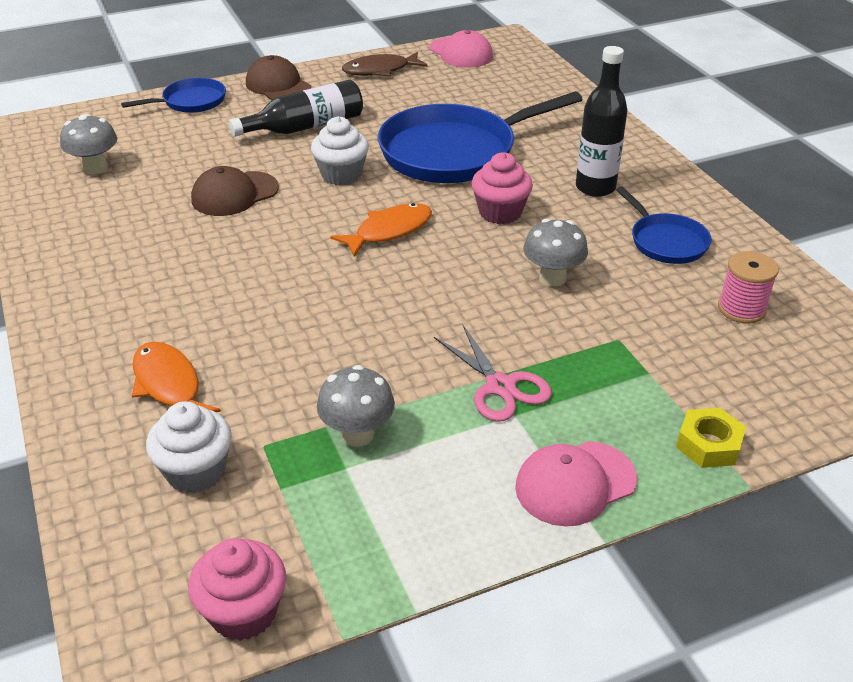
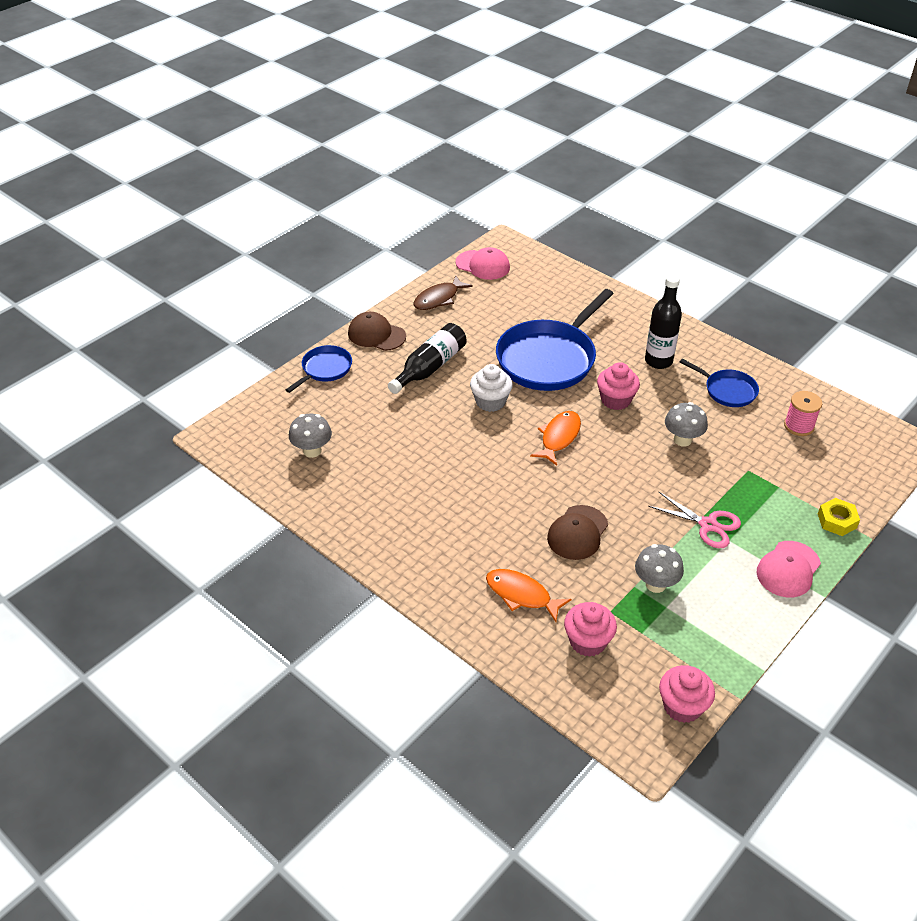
camera: 25 degrees left, 5 degrees up
(196, 472) = (588, 641): white cupcake -> pink cupcake
(234, 194) = (432, 441): brown cap -> brown cap (577, 533)

